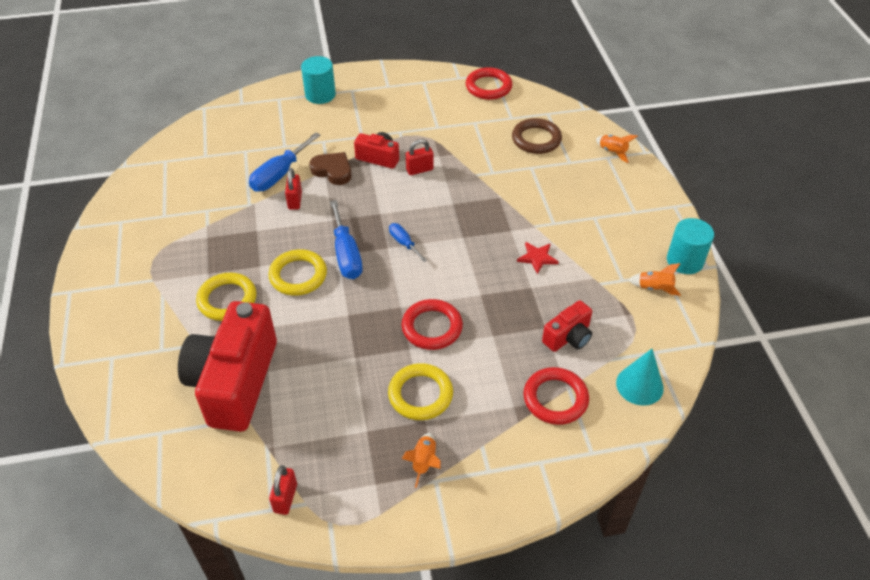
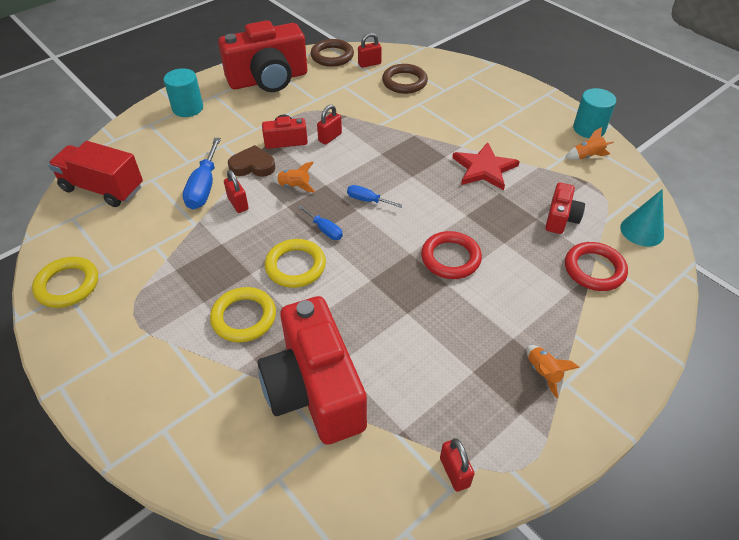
camera: 30 degrees left, 0 degrees up
(203, 144) = (103, 188): none -> red truck
(346, 254) = (325, 230): blue screwdriver -> blue screwdriver, size x0.56
(410, 91) = (268, 79): none -> red camera
(420, 394) = (490, 317): yellow ring -> yellow ring (67, 285)
(488, 87) = (332, 56): red ring -> brown ring
(518, 108) = (369, 64): none -> red padlock
(537, 258) = (484, 169): red star -> red star, size x1.75
(612, 152) = (469, 72): orange rocket -> orange rocket (294, 186)

